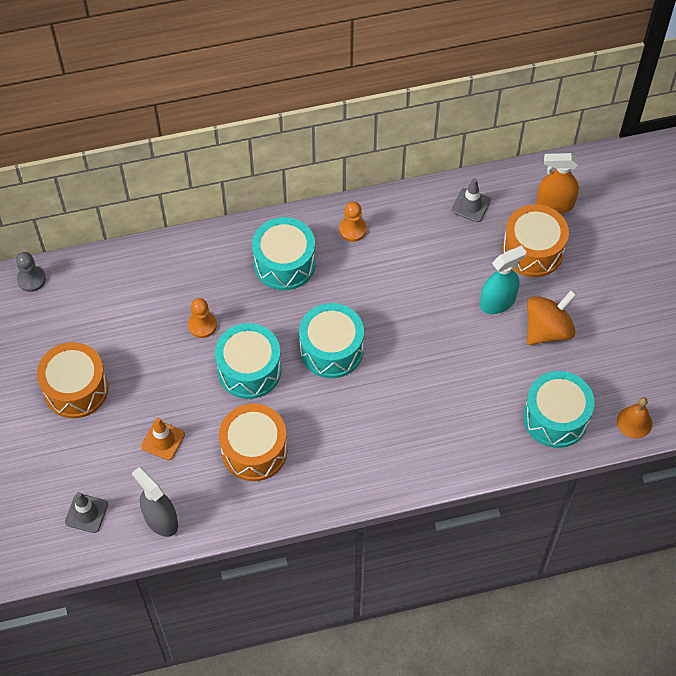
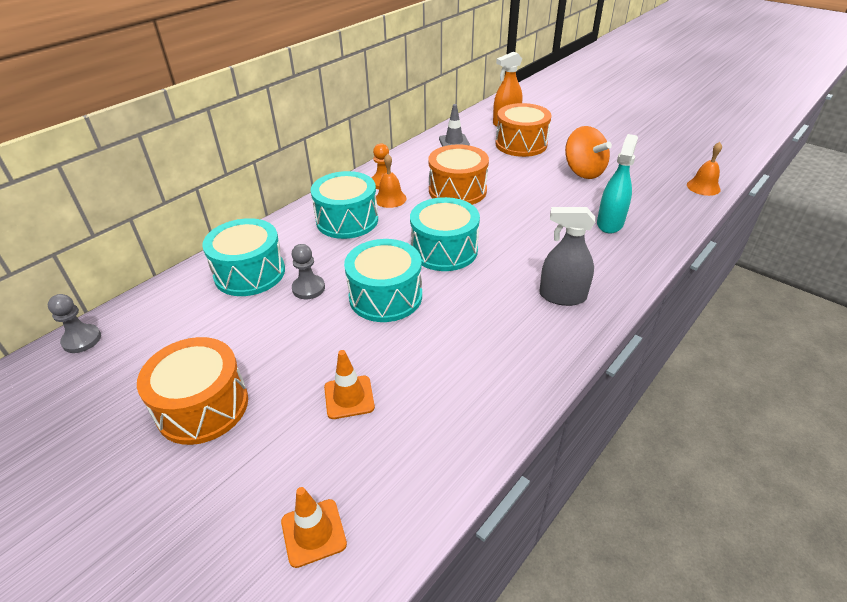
camera: 35 degrees left, 20 degrees down
(86, 513) = (313, 532): grey traffic cone -> orange traffic cone
(161, 520) = (417, 477): grey spray bottle -> grey spray bottle (562, 296)
(202, 325) = (308, 288): orange pawn -> grey pawn
(254, 450) = (454, 352): orange drum -> orange drum (457, 190)
(341, 257) = (390, 199): none -> orange bell
(497, 302) = (532, 173): turquoise spray bottle -> turquoise spray bottle (610, 223)
(547, 330) = (583, 171): orange spinning top -> orange spinning top turned 135 degrees clockwise
(555, 418) = (655, 208): turquoise drum -> turquoise drum (250, 273)

